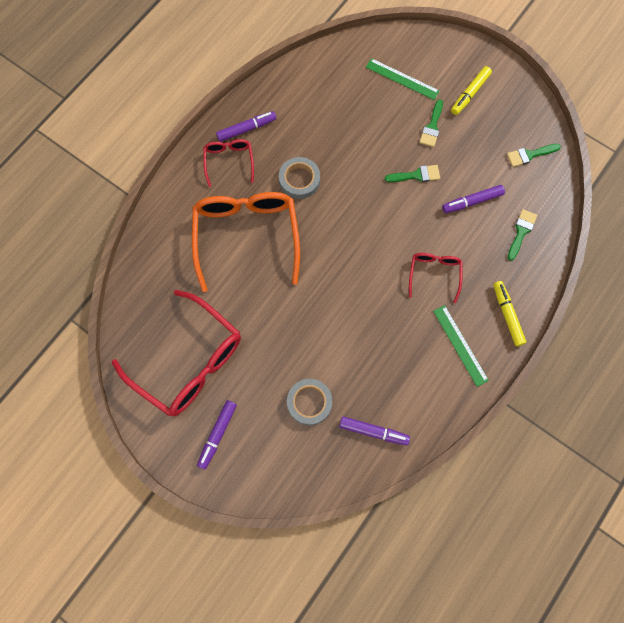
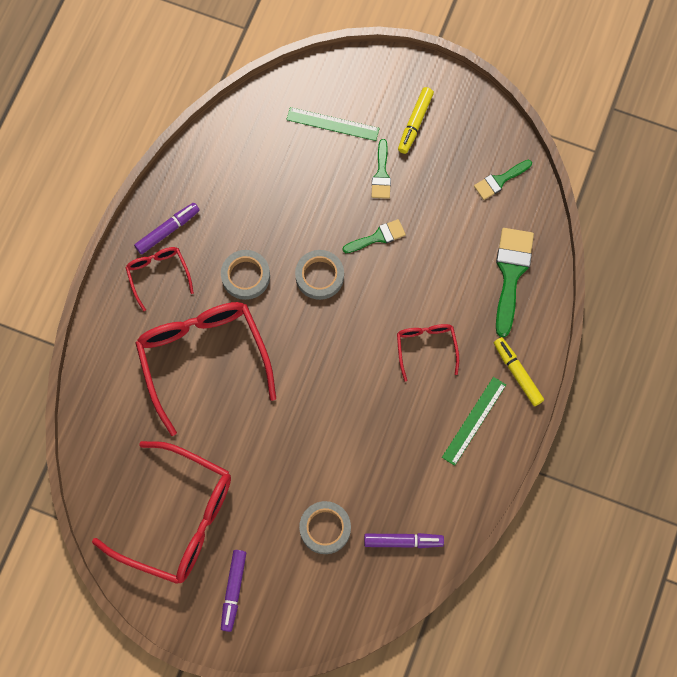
camera: 15 degrees left, 0 degrees up
(246, 236) = (203, 358): orange glasses -> red glasses
(360, 194) = (319, 276): none -> grey tape
(460, 345) = (474, 421): green ruler -> green ruler turned 75 degrees clockwise
(472, 202) = (448, 252): purple marker -> none
(521, 232) = (511, 274): green brush -> green brush, size x1.73

